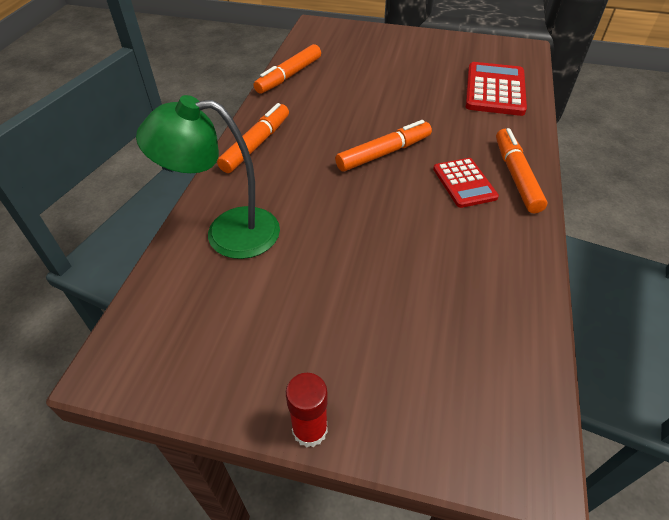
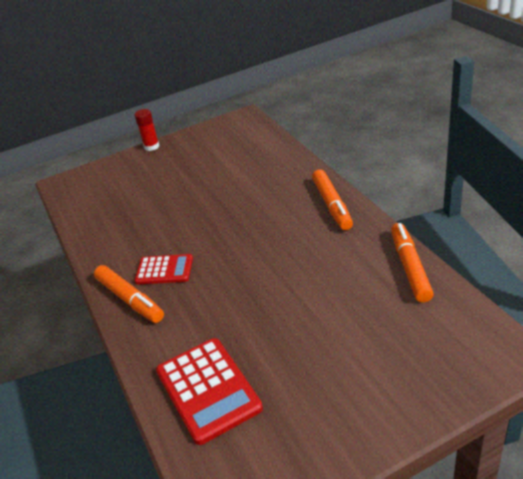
camera: 145 degrees right, 10 degrees down
(227, 233) = (270, 164): green lamp -> none
(384, 153) = (241, 255): orange marker -> none
(464, 183) = (164, 270): red calculator -> red calculator turned 150 degrees clockwise

